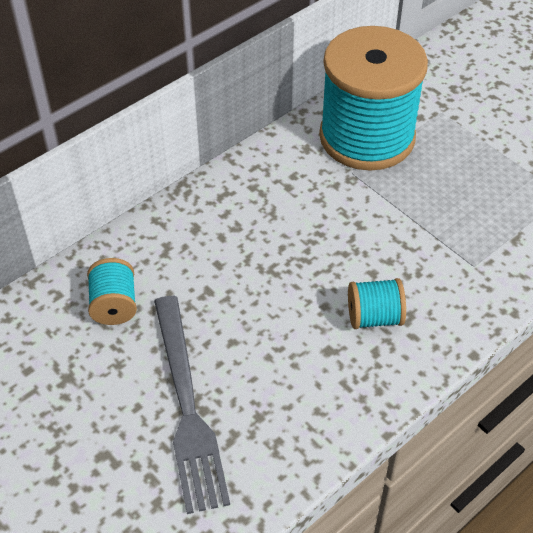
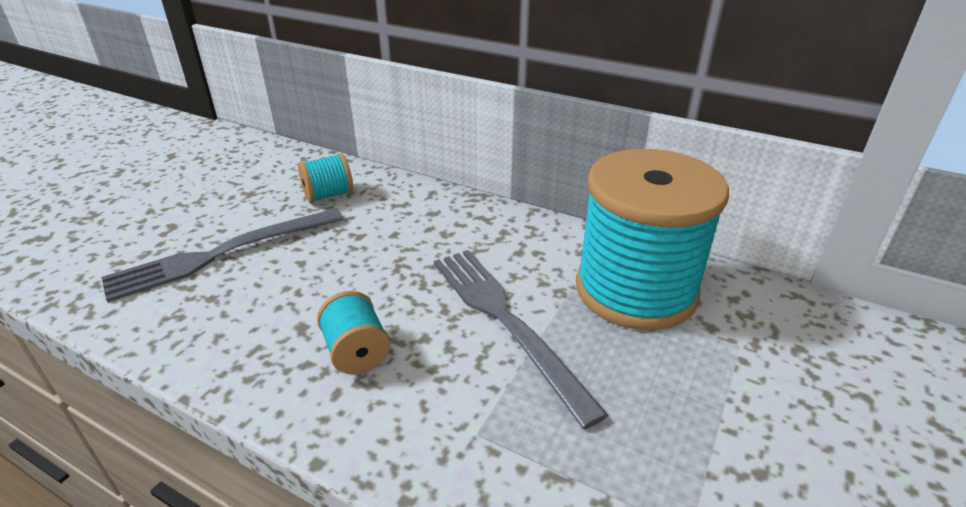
camera: 70 degrees right, 15 degrees down
(373, 220) = (505, 321): none -> grey fork

